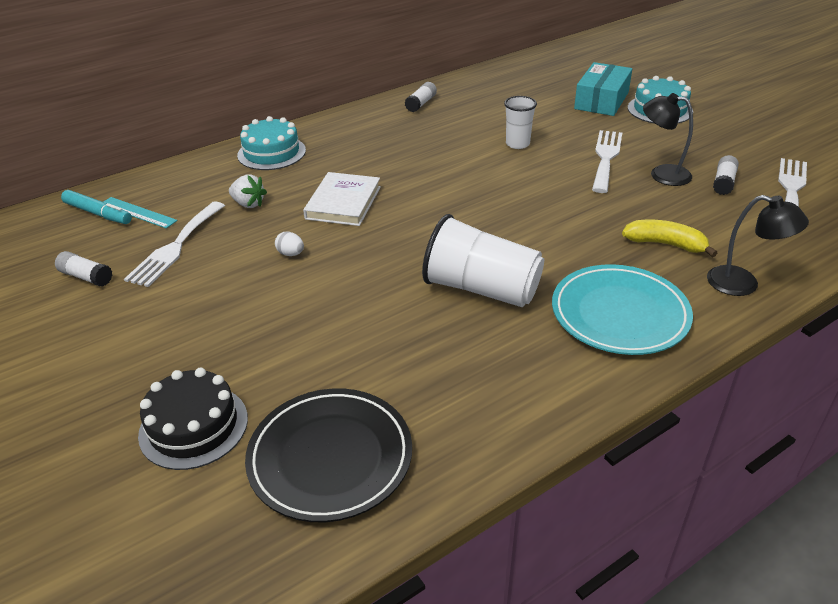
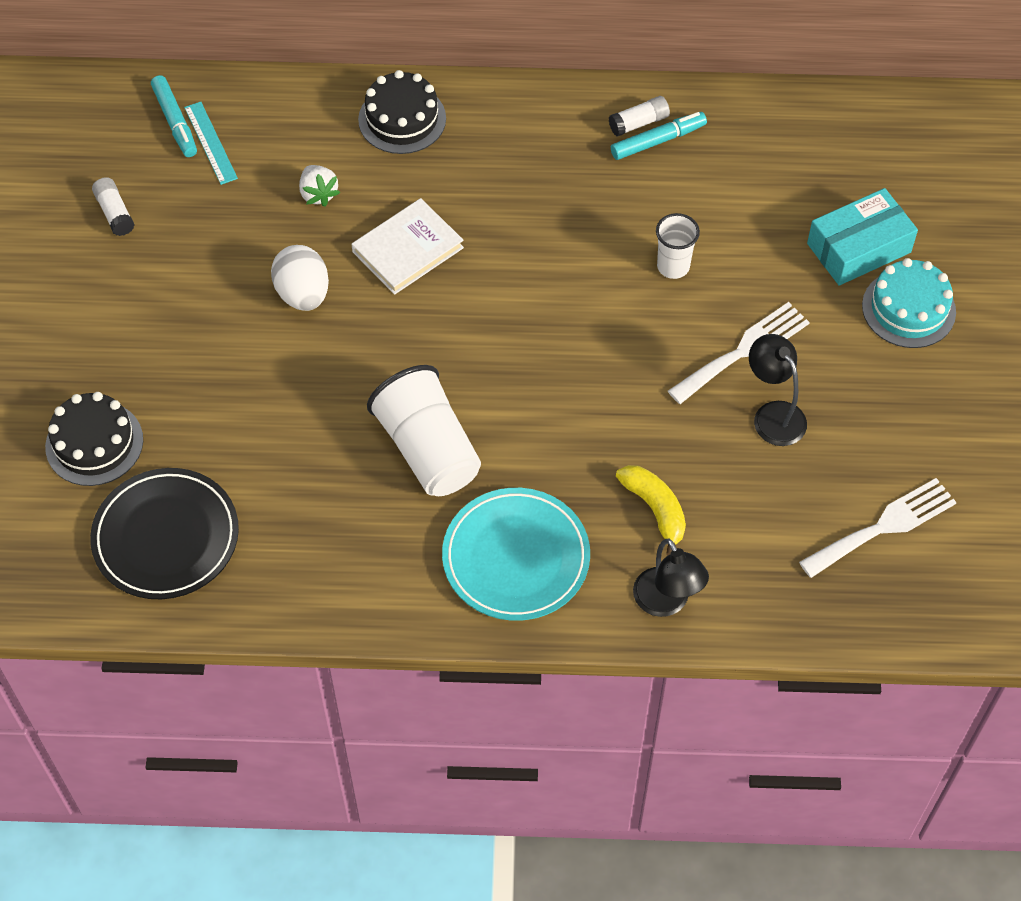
camera: 35 degrees right, 20 degrees up
(175, 247) = (212, 218): white fork -> none
(271, 153) = (402, 119): turquoise cake -> black cake
(291, 254) = (303, 294): white egg -> white egg, size x2.04
(441, 106) = (658, 141): none -> turquoise marker
(723, 183) = (823, 470): white glue stick -> none

